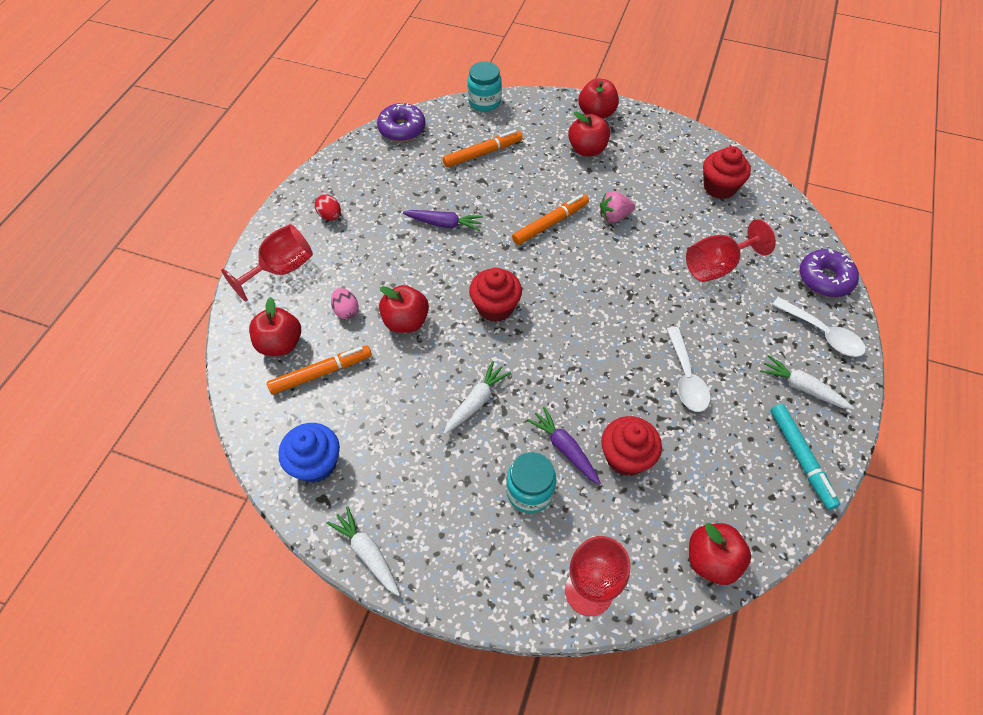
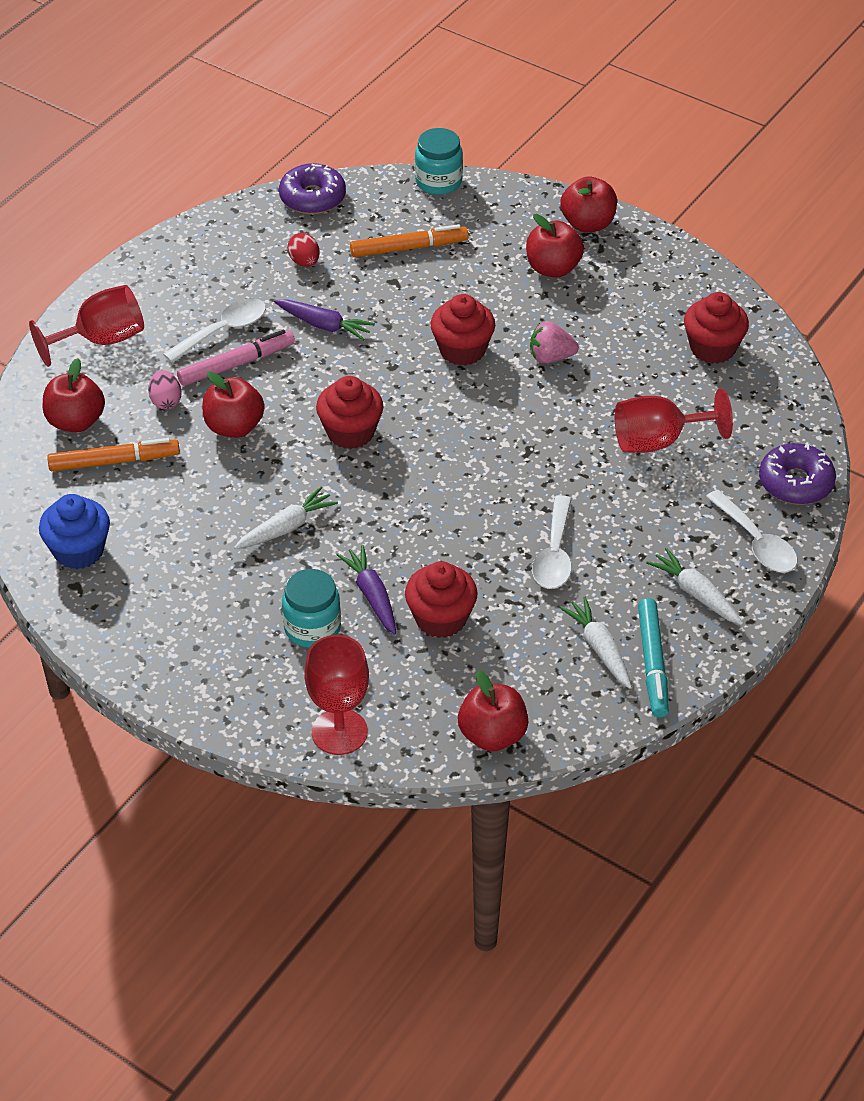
camera: 15 degrees right, 10 degrees down
(330, 216) = (182, 289): red egg -> red egg (304, 262)
(367, 553) = (108, 646): white carrot -> white carrot (599, 648)
(372, 243) = (223, 331): none -> white spoon
(390, 268) = (236, 364): none -> pink marker
(550, 223) = (462, 350): orange marker -> red cupcake

